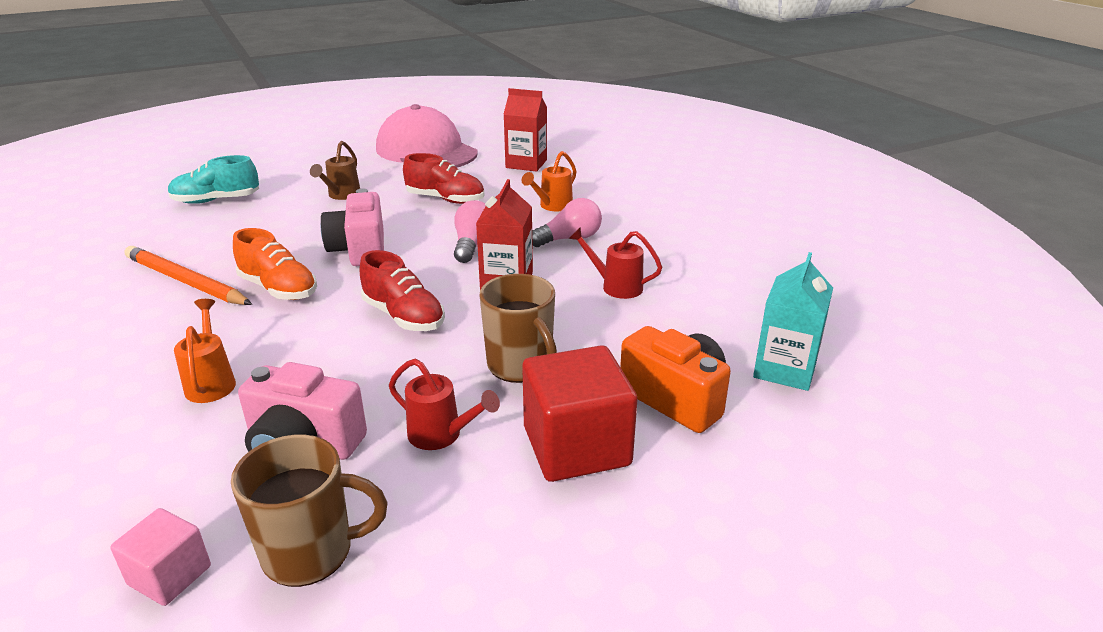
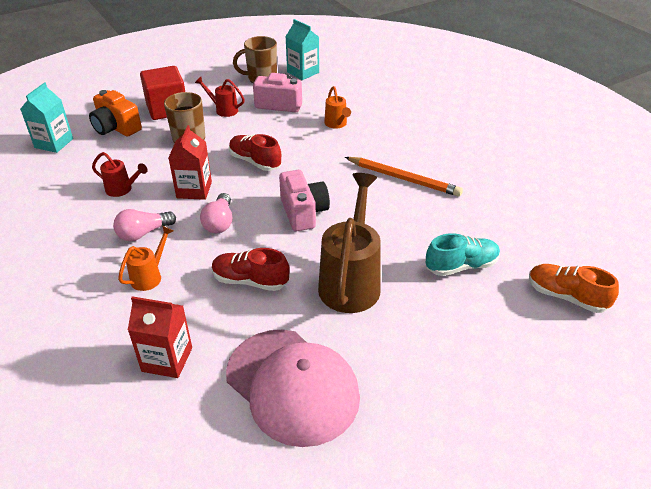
camera: 175 degrees right, 10 degrees up
(170, 575) = (303, 72): pink cube -> turquoise carton
(278, 289) = (340, 176): orange shoe -> orange shoe (566, 296)
(342, 195) = (351, 282): brown watering can -> brown watering can, size x2.03

